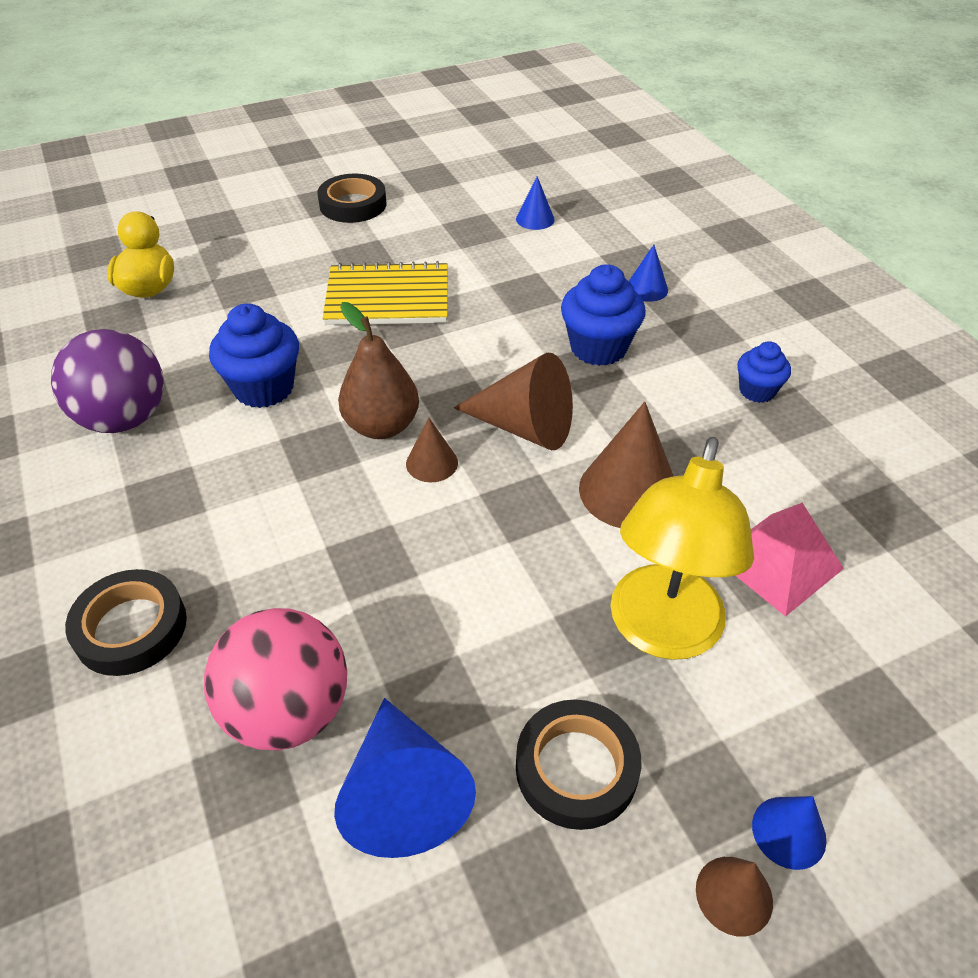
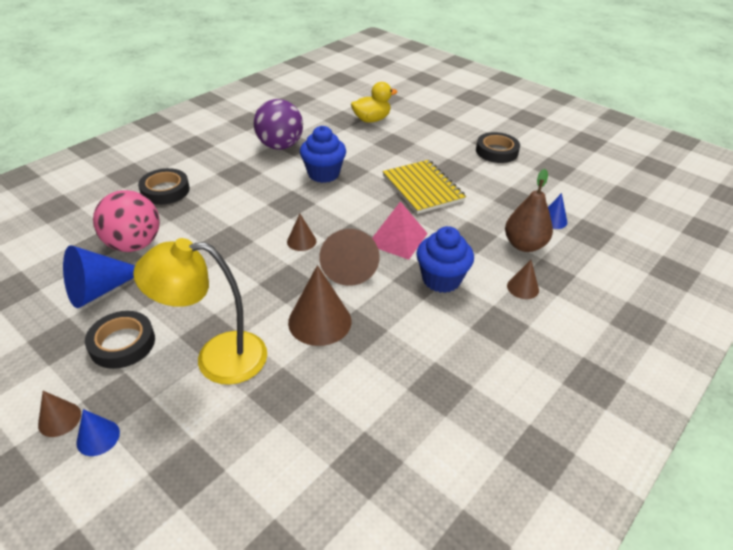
camera: 65 degrees right, 5 degrees down
(382, 426) = (319, 217): brown pear -> brown pear (524, 245)
(646, 288) = (523, 288): blue cone -> brown cone
(757, 391) = (453, 366): blue cupcake -> none
(777, 563) = (291, 403): pink pyramid -> pink pyramid (397, 239)

